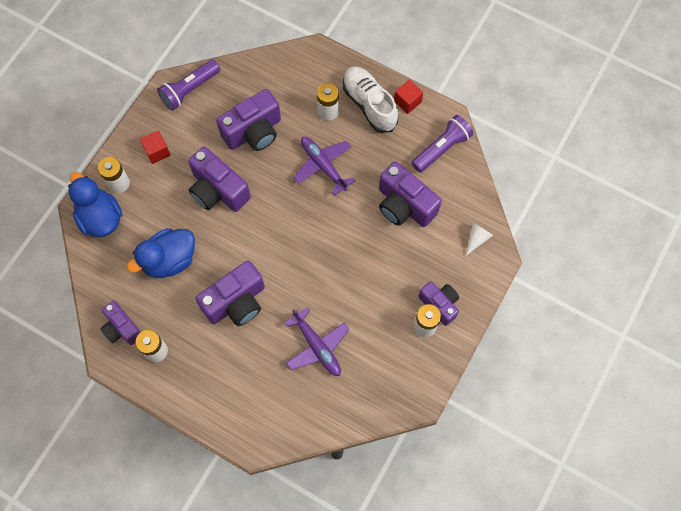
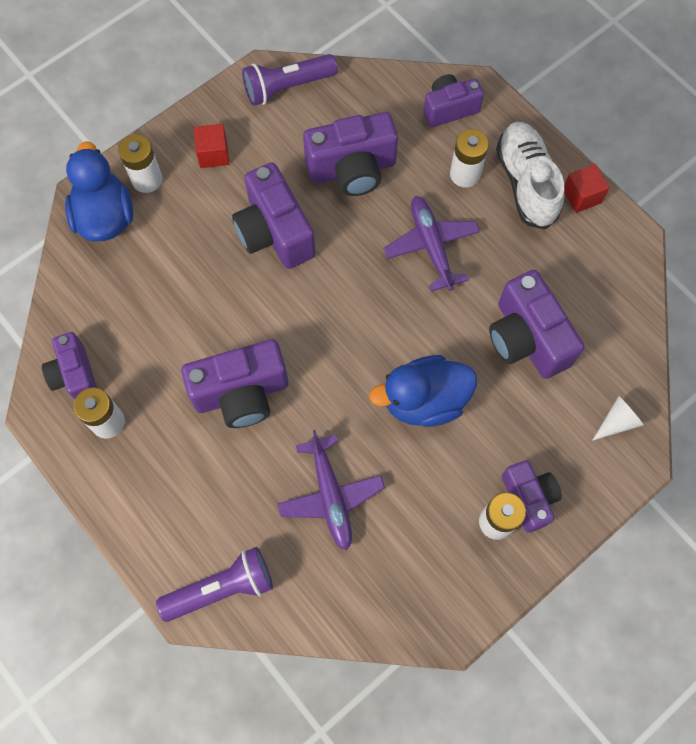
camera: 20 degrees right, 0 degrees up
(169, 260) = (173, 304): blue duck -> blue duck (424, 401)
(302, 71) = (449, 109): none -> purple camera
(441, 148) = (608, 276): purple flashlight -> purple flashlight (222, 588)

